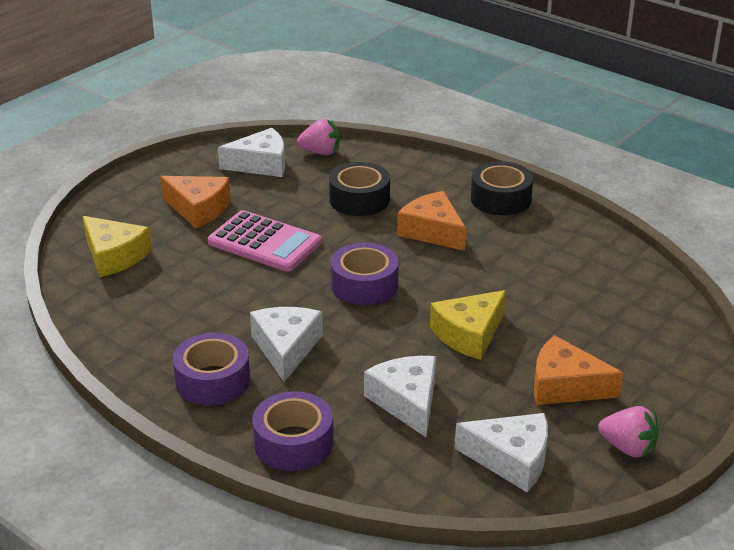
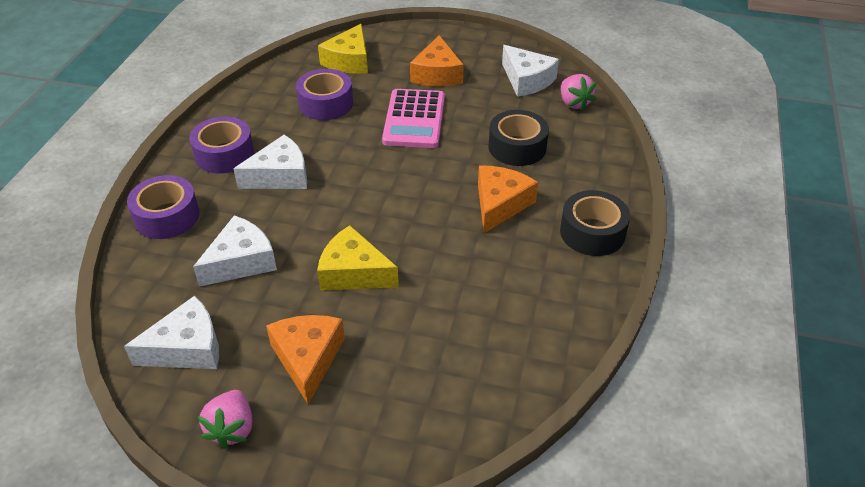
camera: 65 degrees right, 10 degrees up
(364, 285) = (389, 189): purple tape -> purple tape (325, 104)
(511, 460) = (187, 348): white cheese -> white cheese turned 105 degrees counterclockwise

